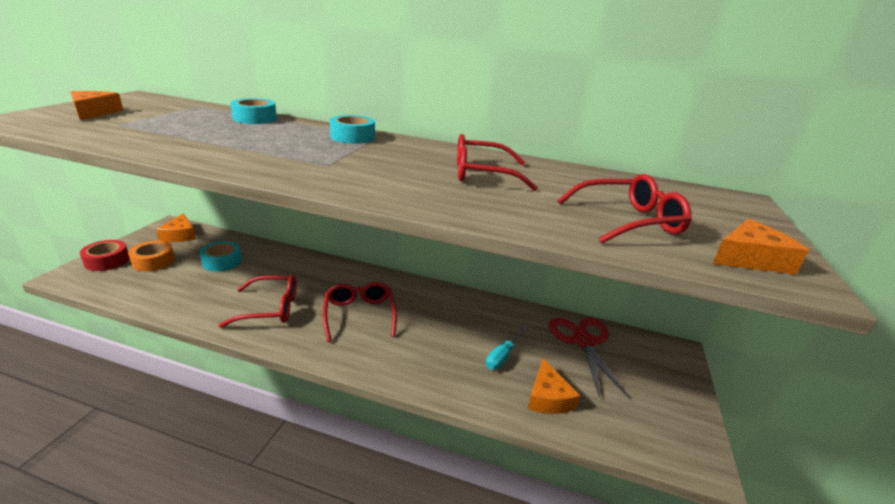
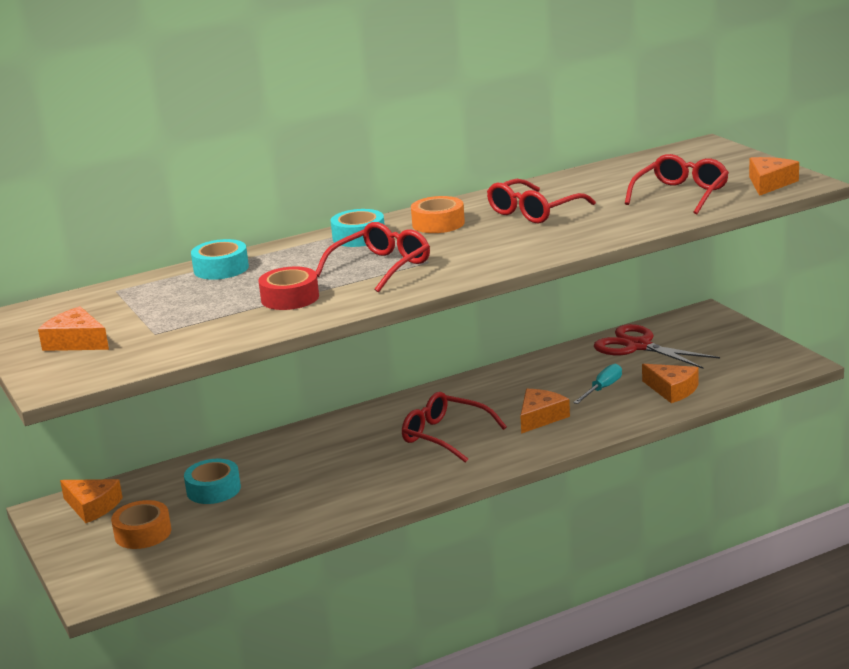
camera: 40 degrees left, 5 degrees down
(107, 261) = (92, 564): red tape -> red tape (290, 298)
(270, 308) = (362, 480): red glasses -> red glasses (380, 267)
(409, 151) = (438, 223): none -> orange tape
(427, 346) = (540, 417): none -> orange cheese
(503, 356) = (602, 389): turquoise screwdriver -> turquoise screwdriver turned 135 degrees counterclockwise

